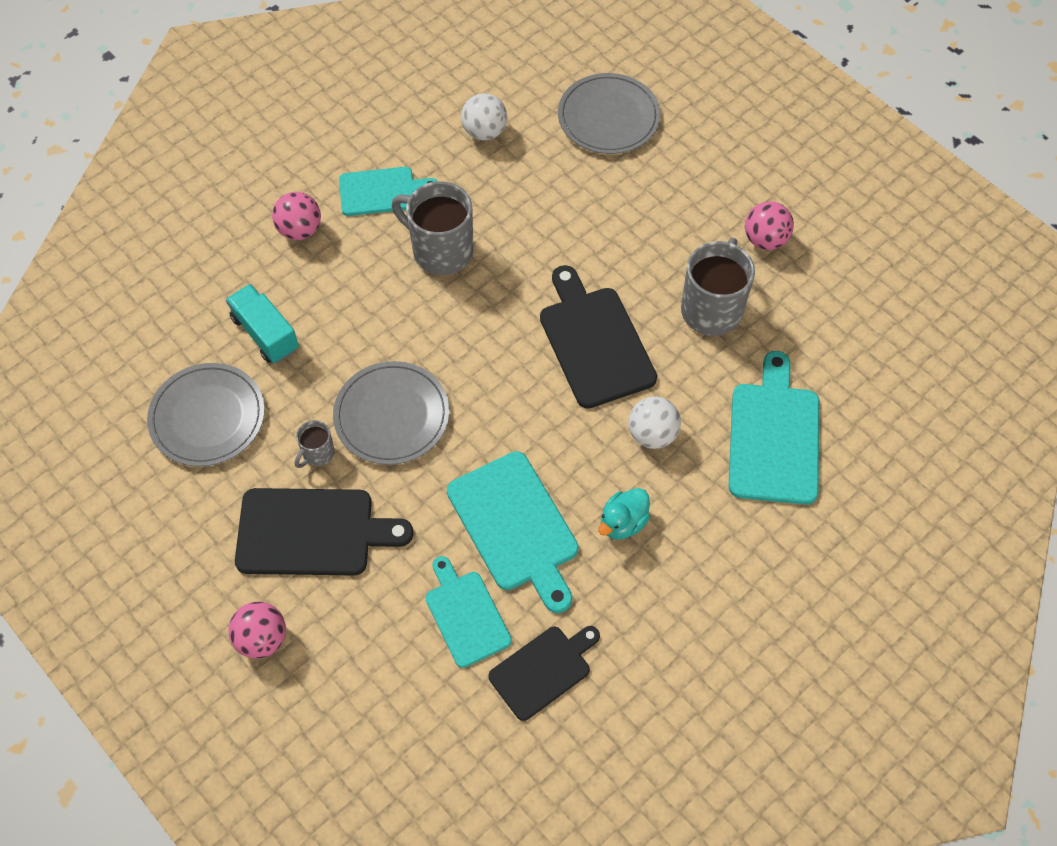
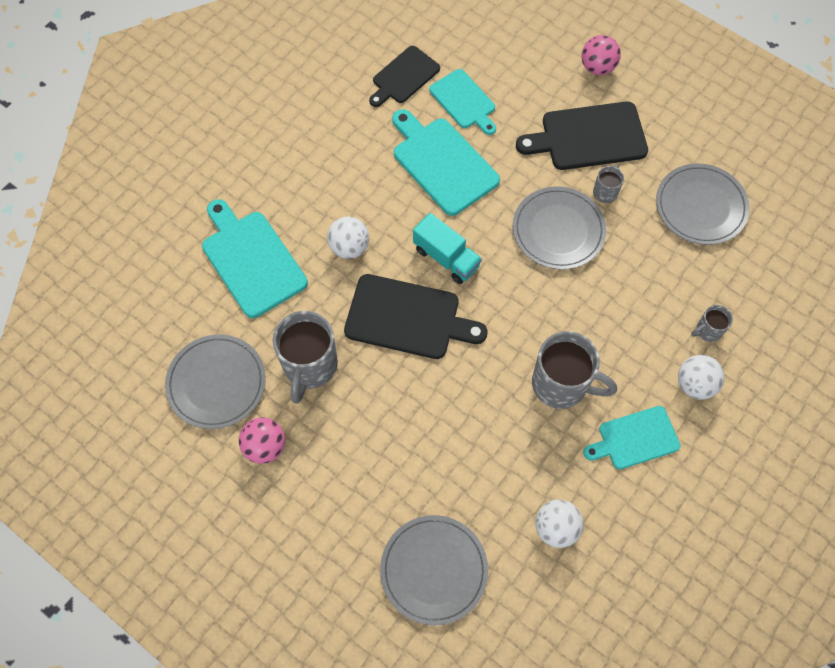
camera: 170 degrees right, 5 degrees up
(263, 278) = (708, 331): none -> grey mug
(265, 333) = (684, 281): turquoise truck -> turquoise truck (446, 257)
(300, 230) = (695, 384): pink ball -> white ball
(594, 342) = (408, 318): black cutting board -> black cutting board turned 45 degrees counterclockwise
(623, 522) = (363, 178): turquoise duck -> none
(774, 437) = (251, 260): turquoise cutting board -> turquoise cutting board turned 150 degrees clockwise
(817, 307) = (216, 383): none -> grey plate

